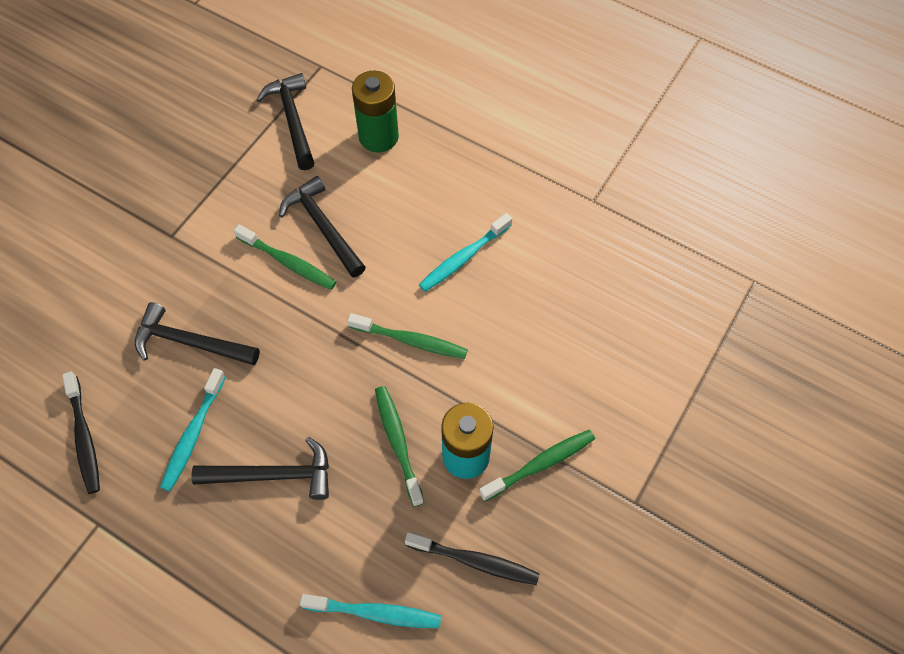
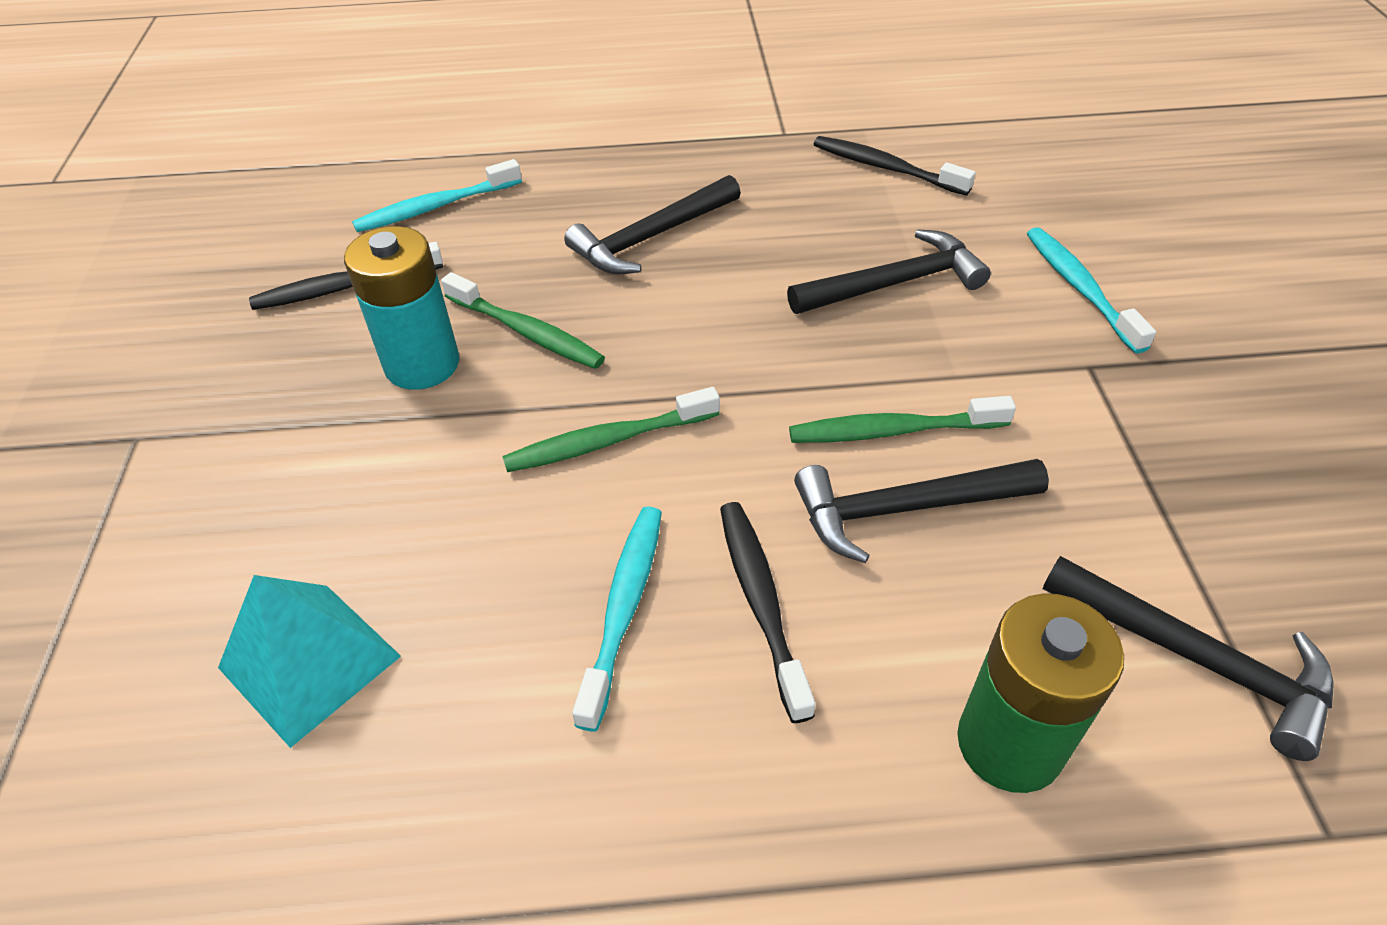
camera: 145 degrees right, 15 degrees down
(193, 434) = (779, 222): turquoise toothbrush -> turquoise toothbrush (1080, 288)
(323, 227) = (905, 509): black hammer -> black hammer turned 150 degrees clockwise
(412, 227) = (761, 603): none -> black toothbrush
(540, 464) = (306, 407): green toothbrush -> none
(594, 313) = (310, 661): none -> turquoise pyramid

